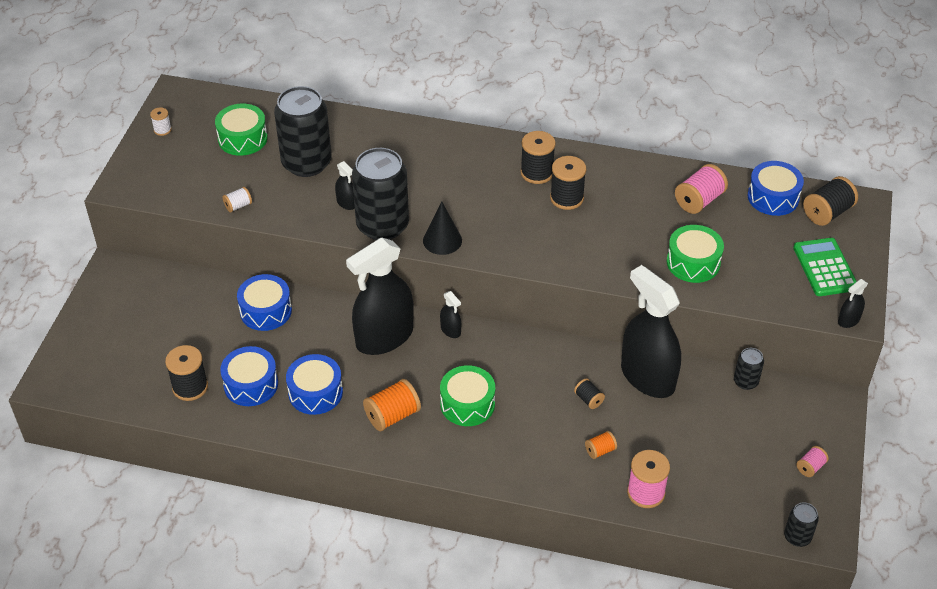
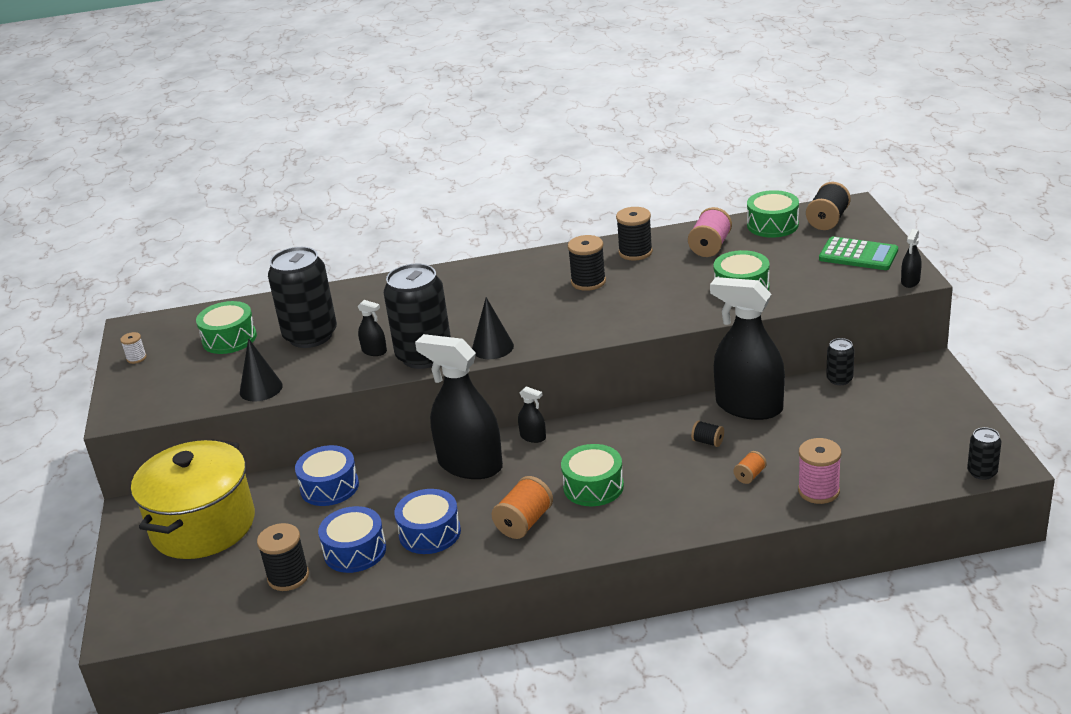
camera: 20 degrees left, 15 degrees down
(154, 307) = (203, 525): none -> yellow pot
(238, 206) = (261, 388): white spool -> black cone
(384, 337) = (470, 465): black spray bottle -> black spray bottle turned 90 degrees clockwise
(537, 173) = (546, 274): black spool -> black spool (635, 252)
(773, 197) = (772, 225): blue drum -> green drum
(810, 467) = (948, 418): pink spool -> none
(825, 268) = (858, 255): green calculator -> green calculator turned 150 degrees clockwise

